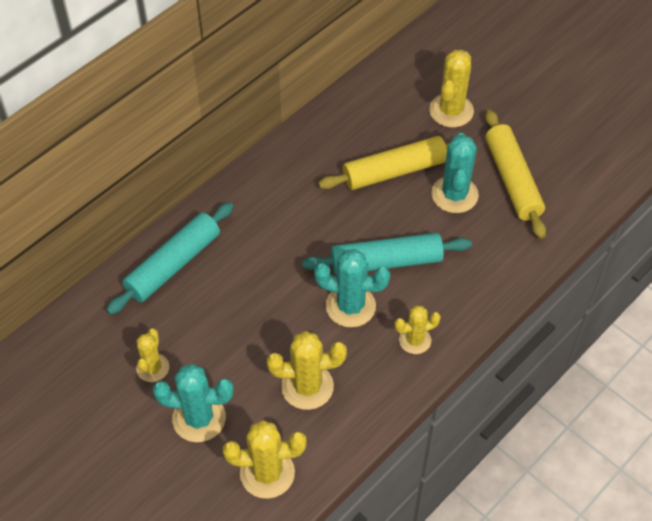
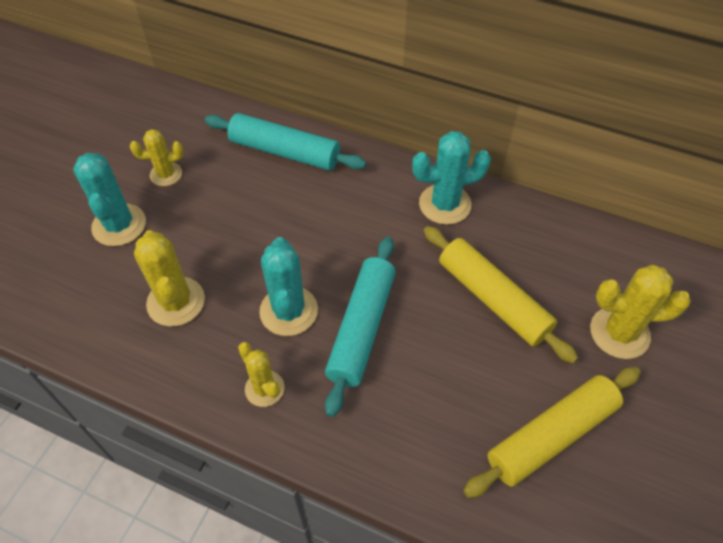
camera: 70 degrees right, 0 degrees up
(267, 473) = (67, 298): yellow cactus -> none
(386, 262) = (361, 328): turquoise rolling pin -> turquoise rolling pin turned 45 degrees clockwise
(454, 195) = (492, 373): turquoise cactus -> turquoise cactus (445, 204)

